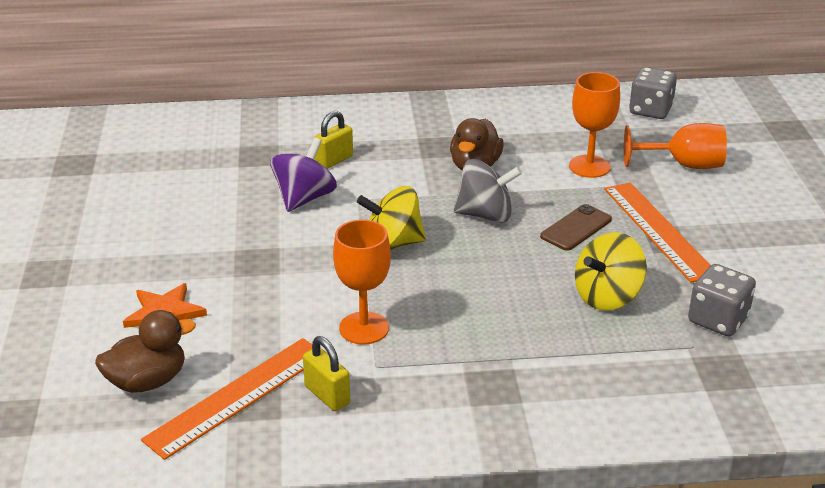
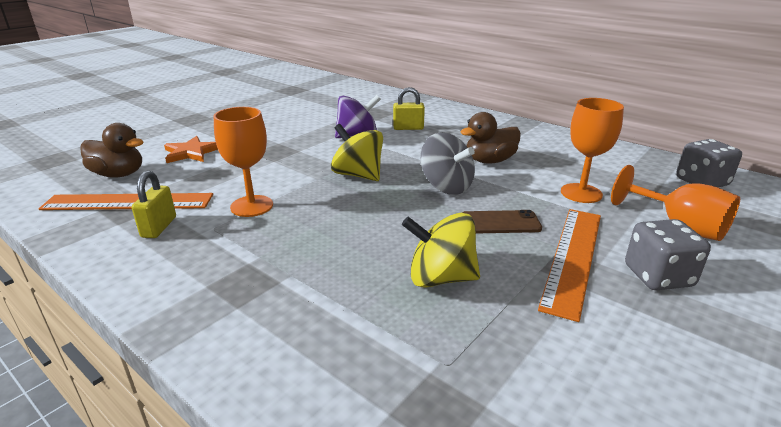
camera: 45 degrees right, 5 degrees down
(717, 320) = (513, 358): grey dice -> grey dice (658, 276)

